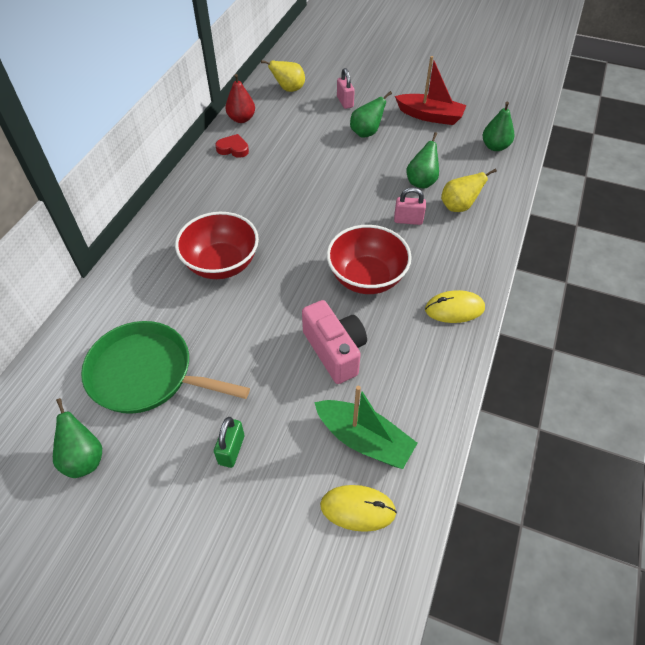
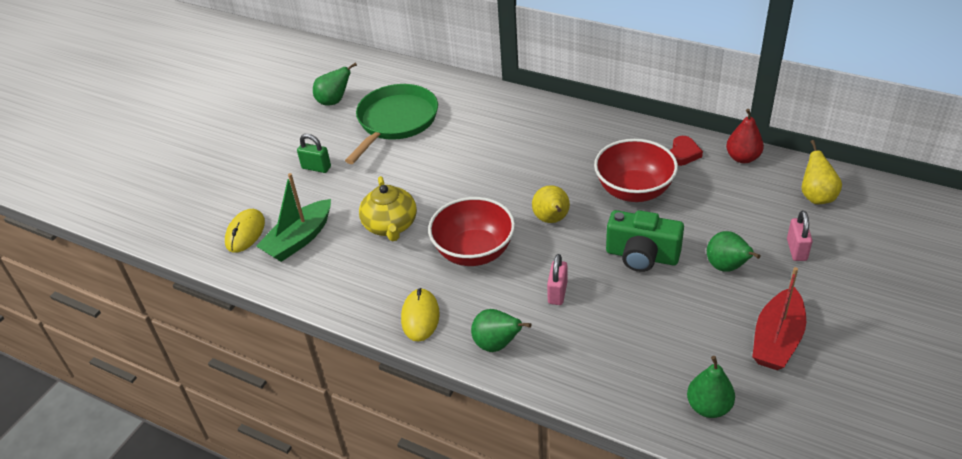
camera: 100 degrees right, 10 degrees down
(221, 264) = (507, 154): red bowl -> red bowl (634, 190)
(335, 351) = (390, 225): pink camera -> yellow teapot
(345, 102) = (796, 250): pink padlock -> pink padlock turned 75 degrees counterclockwise
(359, 174) = (642, 256): none -> green camera
(421, 182) = (627, 313): green pear -> green pear (497, 344)
(458, 206) = (579, 344): yellow pear -> yellow pear (551, 220)

